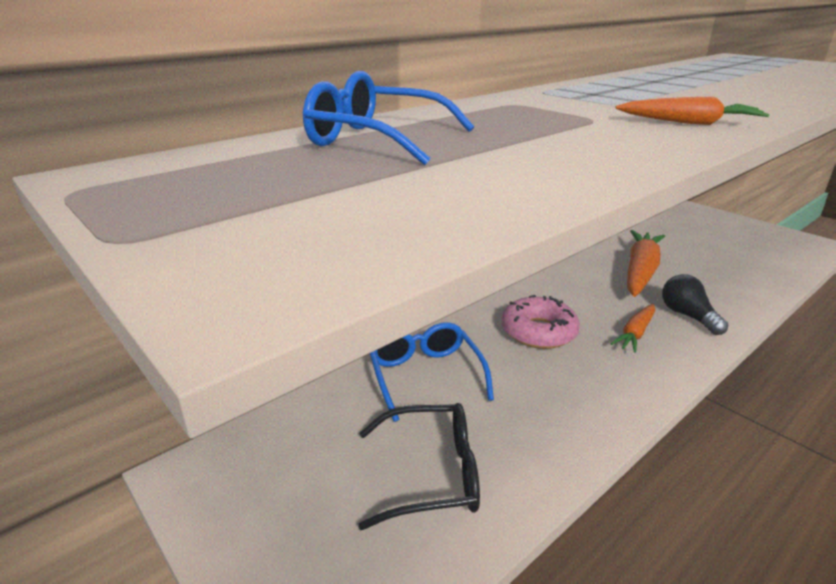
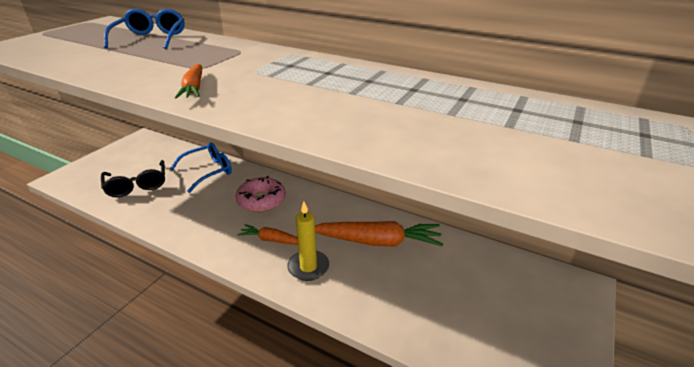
camera: 70 degrees right, 5 degrees up
(688, 316) = (308, 267): black light bulb -> yellow candle

